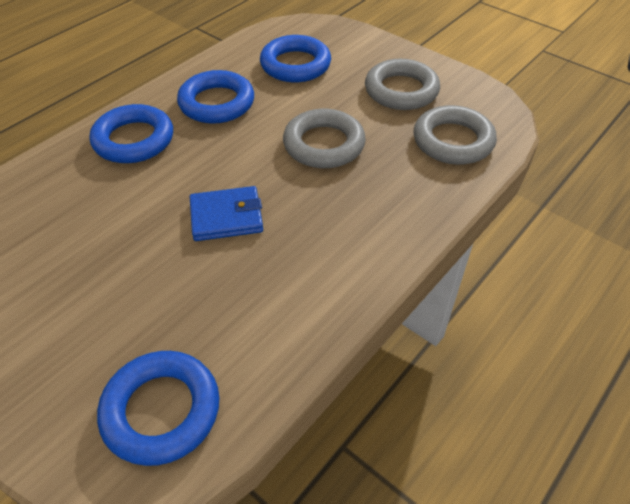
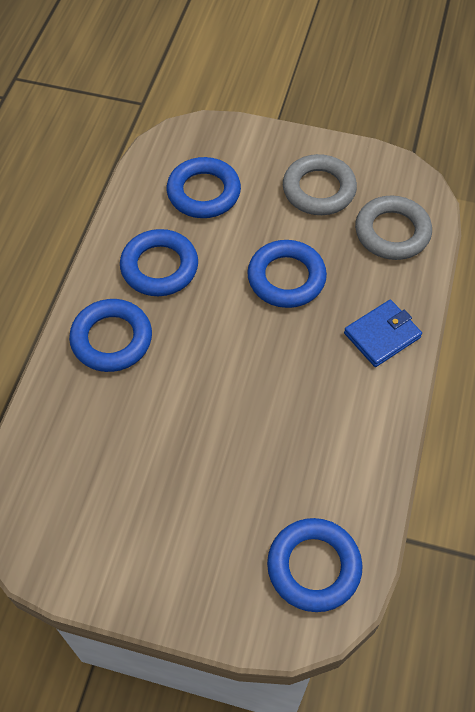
camera: 25 degrees left, 10 degrees up
(226, 217) = (251, 386): blue wallet -> blue wallet (382, 335)
(324, 144) = (286, 278): grey ring -> blue ring

